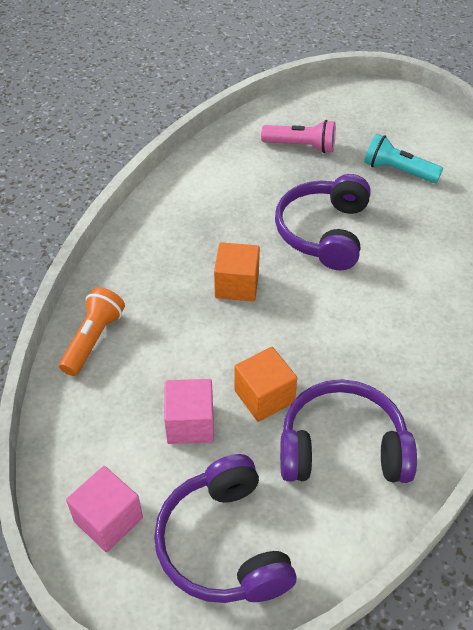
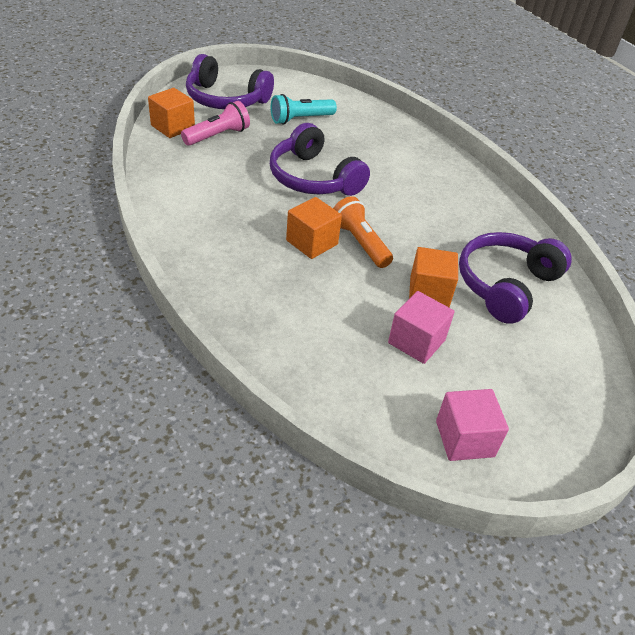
camera: 55 degrees left, 5 degrees down
(93, 339) = (273, 345): orange flashlight -> orange flashlight (360, 243)
(223, 544) = (538, 387): purple headphones -> purple headphones (226, 99)
(277, 118) = (173, 127): none -> orange cube

